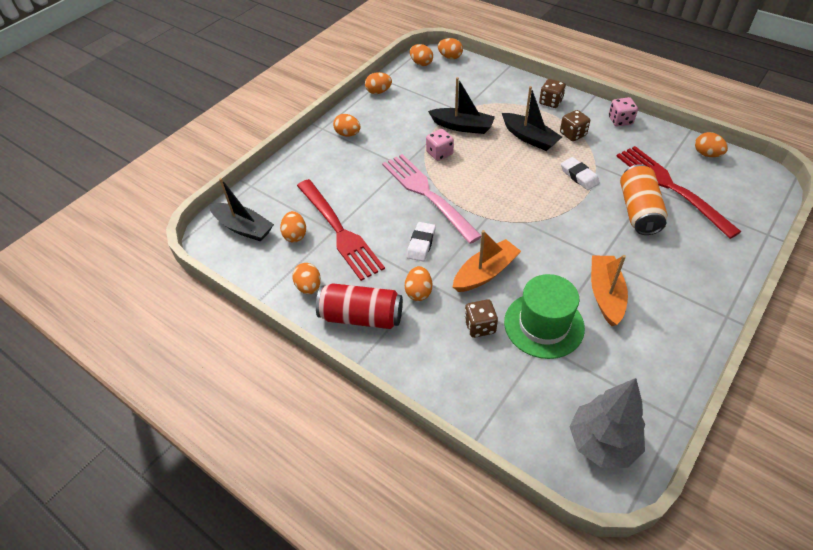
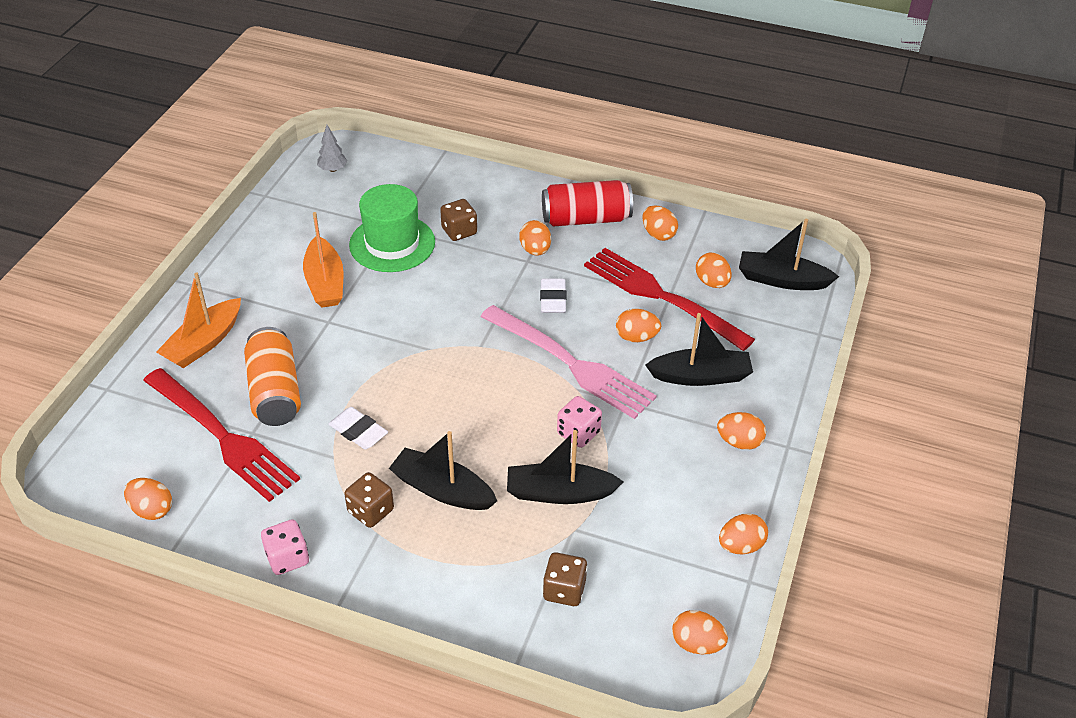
camera: 160 degrees right, 5 degrees down
(346, 172) = (700, 376): none -> black boat
(450, 57) = (645, 677): orange egg -> orange egg (636, 337)
(485, 273) = (466, 281): orange boat -> orange boat (204, 343)
(550, 102) = (415, 581): brown dice -> brown dice (564, 590)
(602, 443) = (333, 169): grey tree -> grey tree, size x0.47

